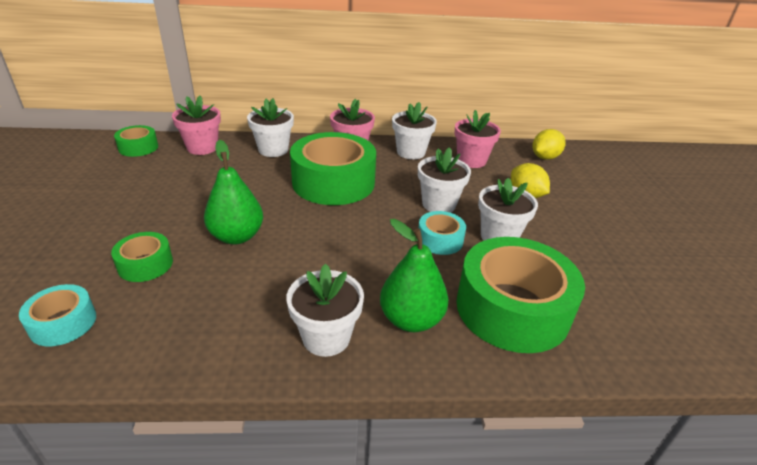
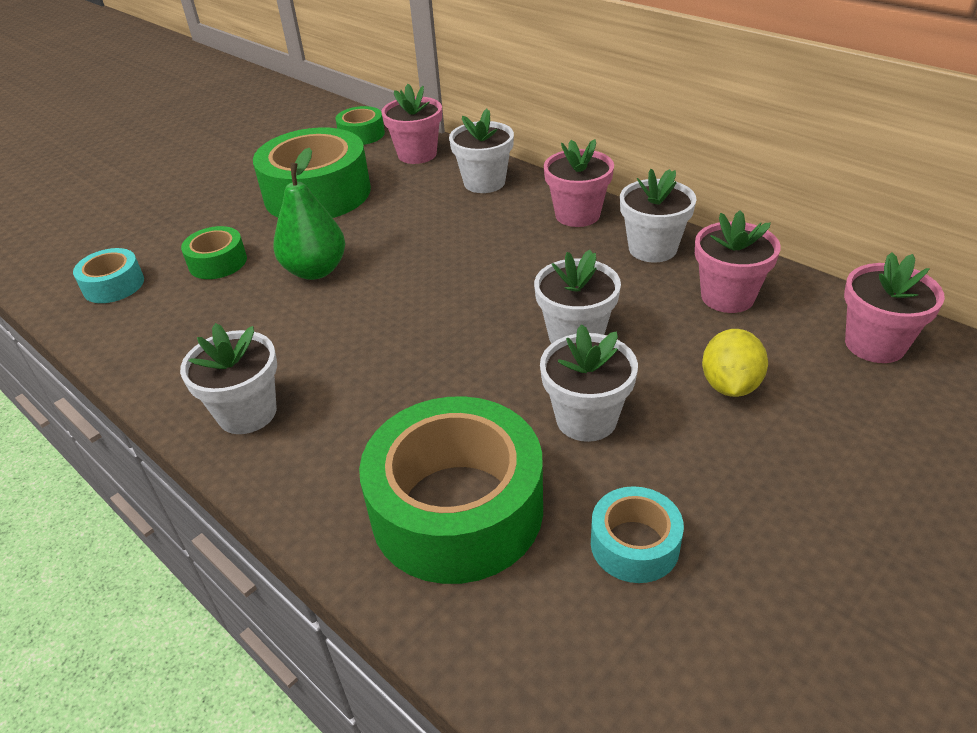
camera: 50 degrees right, 5 degrees up
(333, 182) = (491, 250): green tape -> green tape (317, 193)
(411, 319) = (338, 447): green pear -> none
(440, 240) = (504, 381): turquoise tape -> turquoise tape (634, 544)
(544, 157) = (875, 344): yellow lemon -> pink flower pot

